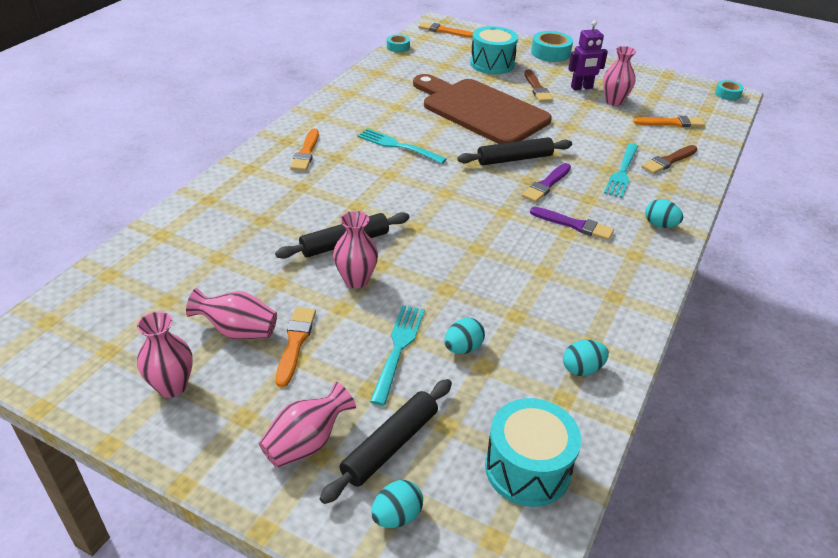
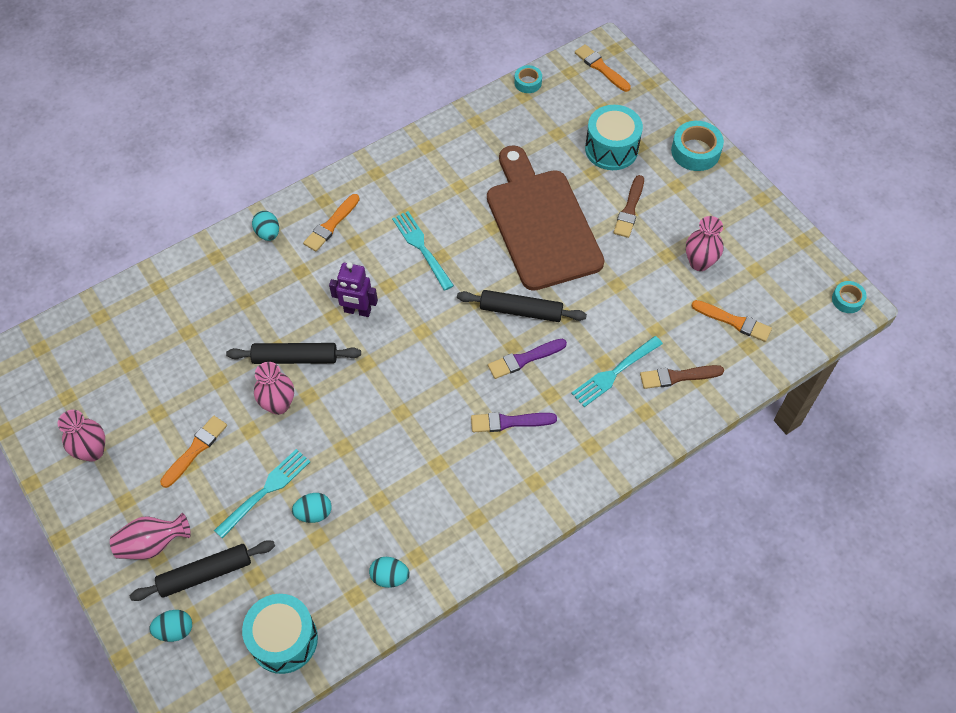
camera: 30 degrees right, 20 degrees up
(238, 331) = (162, 419): pink vase -> none
(574, 225) = (509, 422): purple brush -> purple brush turned 120 degrees clockwise
(581, 88) = (681, 226): purple robot -> purple robot (357, 311)
(660, 225) = (590, 457): turquoise egg -> turquoise egg (268, 233)

